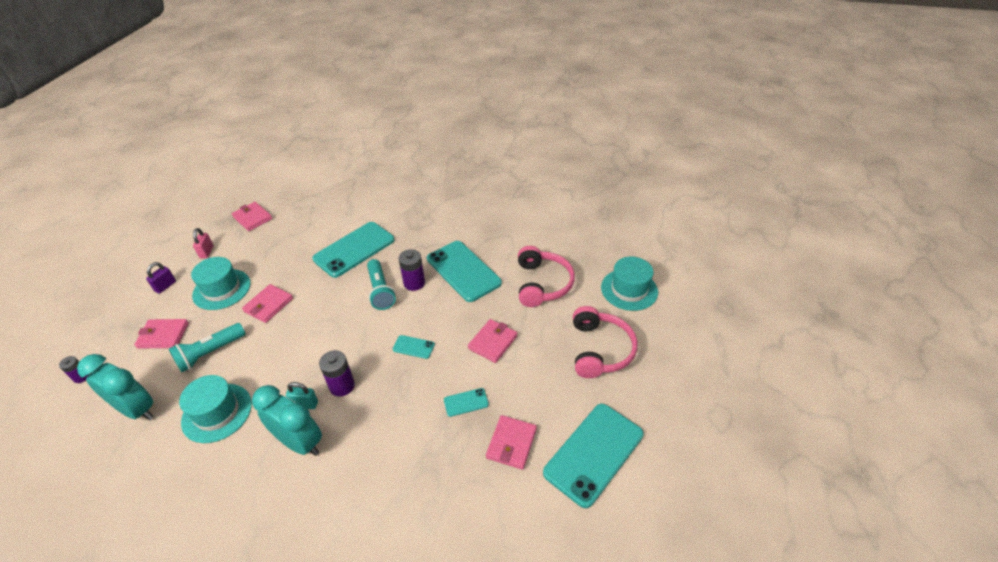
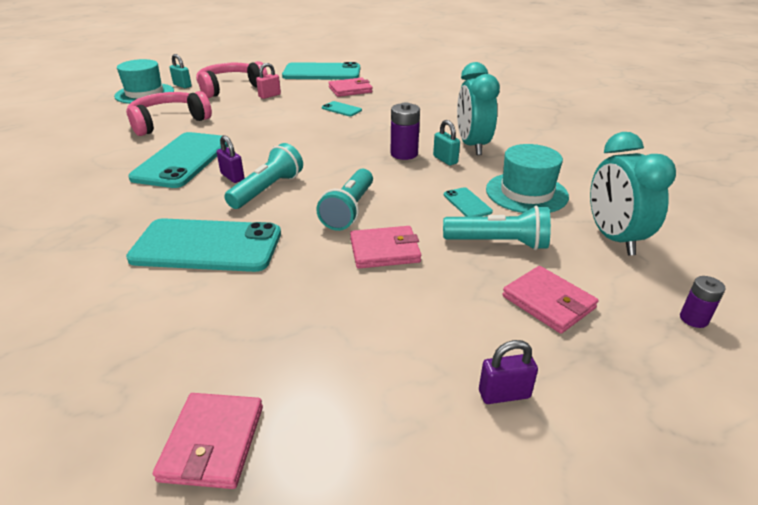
camera: 130 degrees left, 10 degrees down
(206, 252) = (377, 420): pink padlock -> pink padlock (269, 96)
(221, 289) = (419, 315): turquoise hat -> none
(316, 313) = (349, 210): none -> turquoise flashlight
(413, 347) = (319, 144): turquoise phone -> turquoise phone (467, 203)
(414, 283) = (232, 177): purple battery -> purple padlock
(493, 342) = (270, 118): pink wallet -> none
(635, 319) = (182, 85): none -> turquoise padlock

